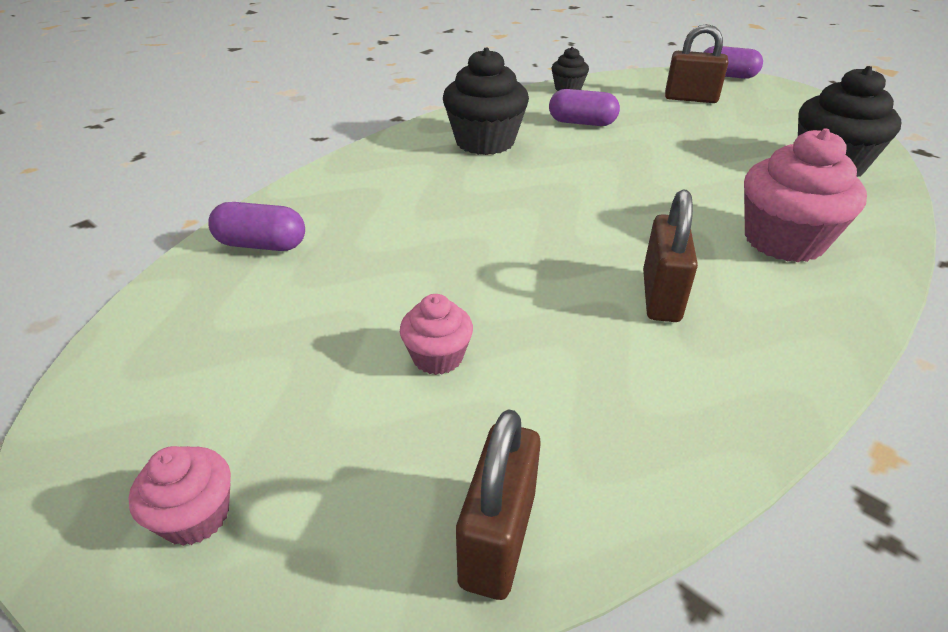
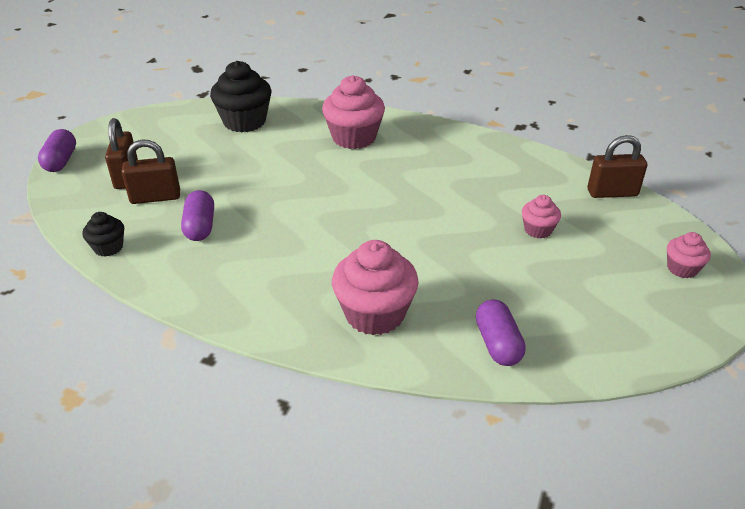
camera: 110 degrees left, 0 degrees up
(377, 185) = (374, 314): none -> pink cupcake
(485, 142) = (262, 274): black cupcake -> none
(661, 296) = (435, 171): brown padlock -> brown padlock (155, 197)

